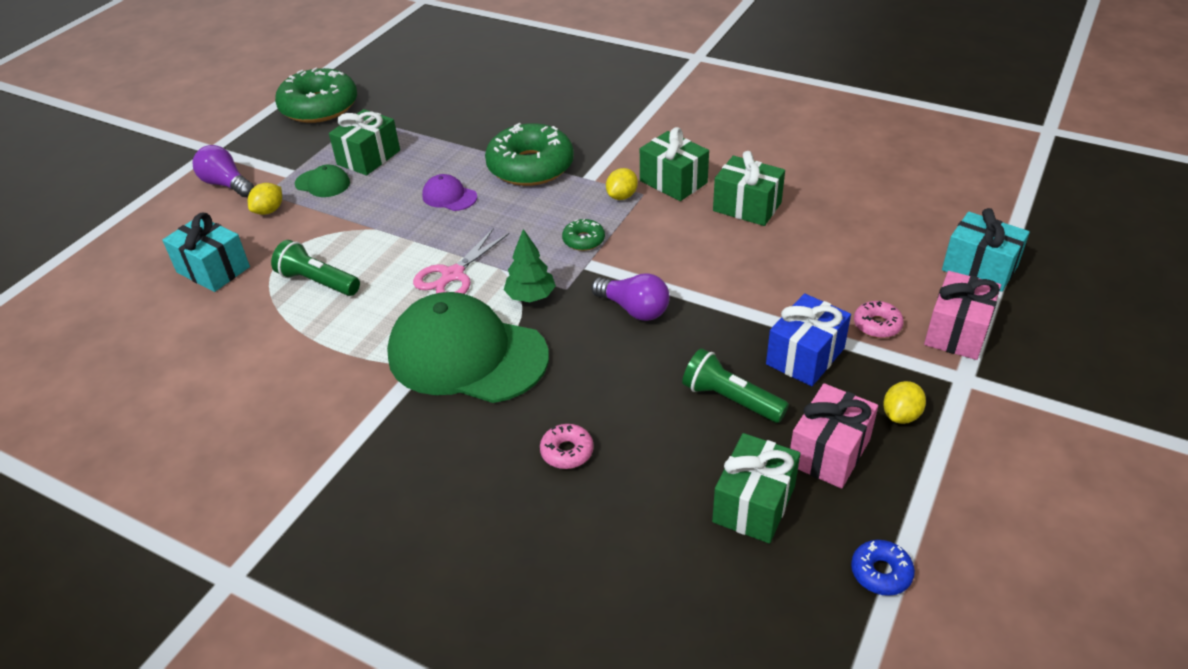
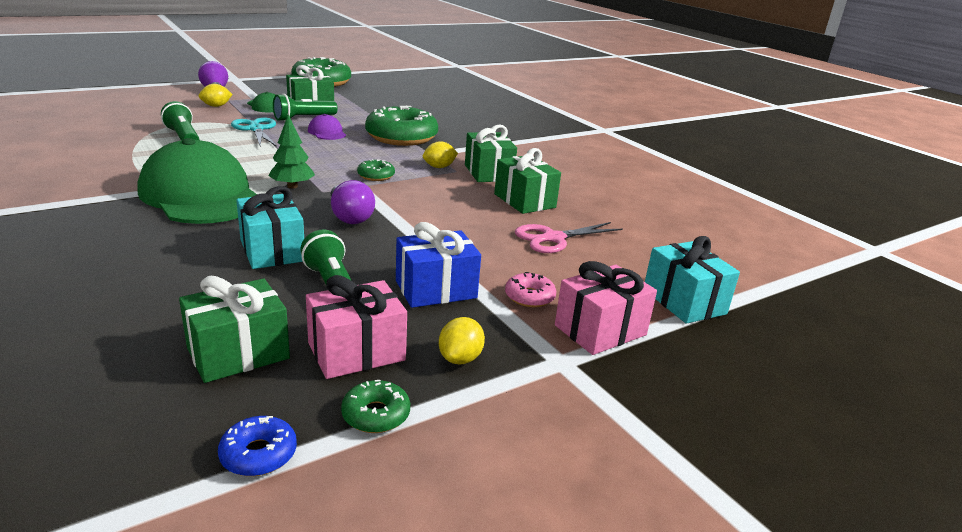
camera: 25 degrees right, 15 degrees down
(213, 269) = (142, 115): turquoise gift -> turquoise gift (272, 250)
(371, 228) = (256, 129): none -> turquoise scissors
(393, 185) = (303, 118): none -> green flashlight
(453, 275) = (264, 161): pink scissors -> pink scissors (553, 238)
(567, 452) = (167, 263): pink donut -> none
(901, 415) = (460, 358): yellow lemon -> yellow lemon turned 45 degrees counterclockwise
(908, 497) = (376, 415): none -> green donut

